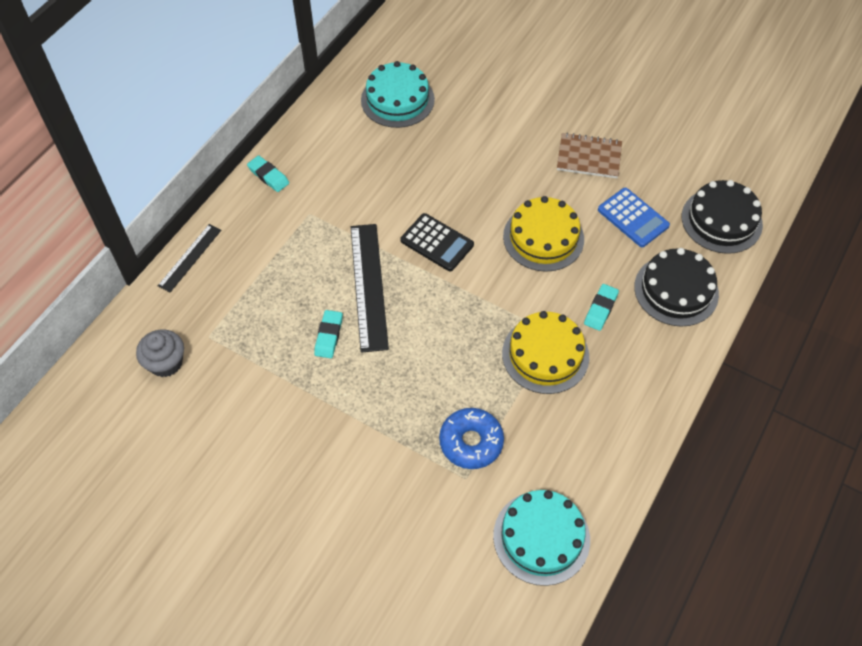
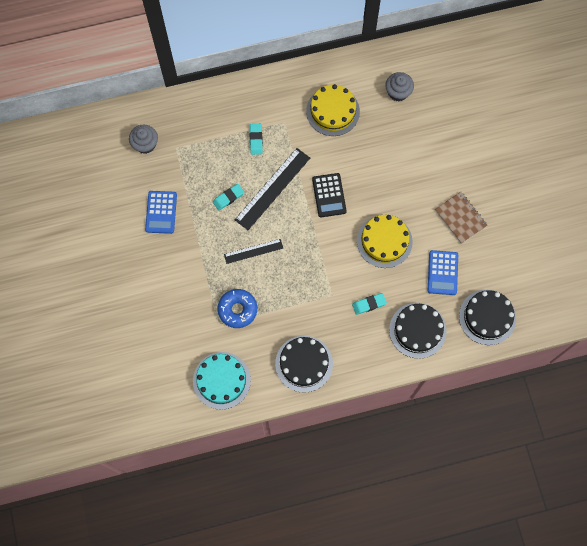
camera: 45 degrees right, 15 degrees up
(190, 257) = (206, 96): black ruler -> black ruler (253, 251)
(264, 418) = (161, 212): none -> blue calculator
(268, 176) = (286, 81): turquoise eraser -> turquoise eraser (256, 140)
(397, 100) = (398, 92): turquoise cake -> grey cupcake
(545, 355) = (316, 301): yellow cake -> yellow cake (333, 111)
(607, 430) = (304, 363): none -> black cake

